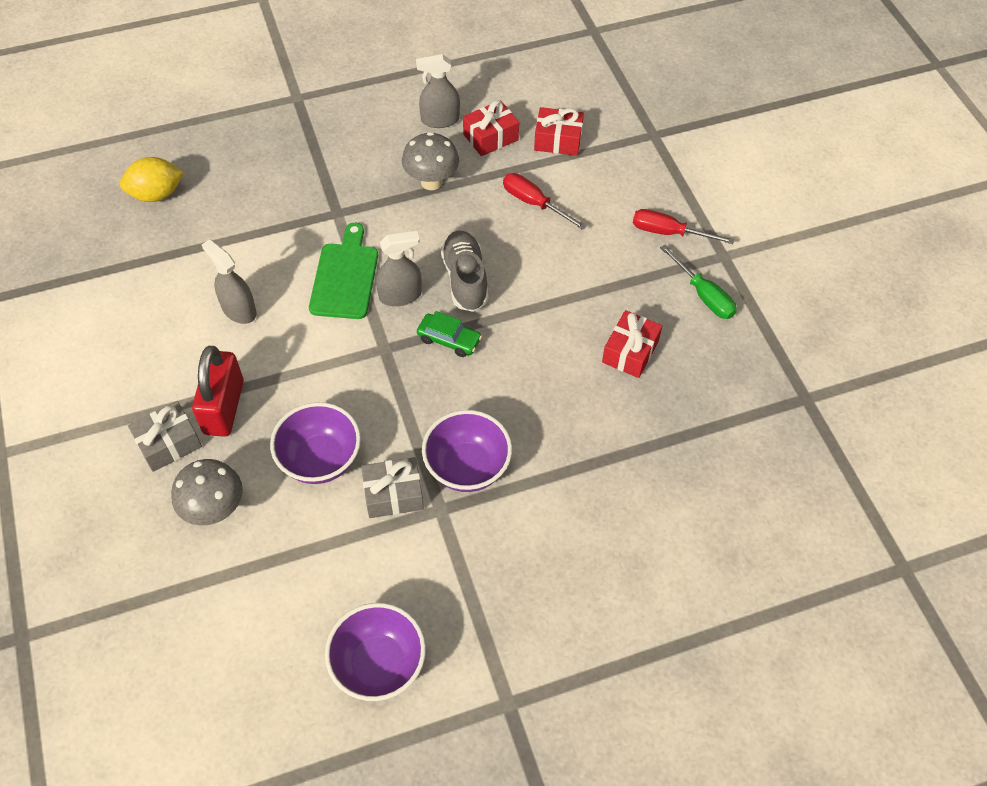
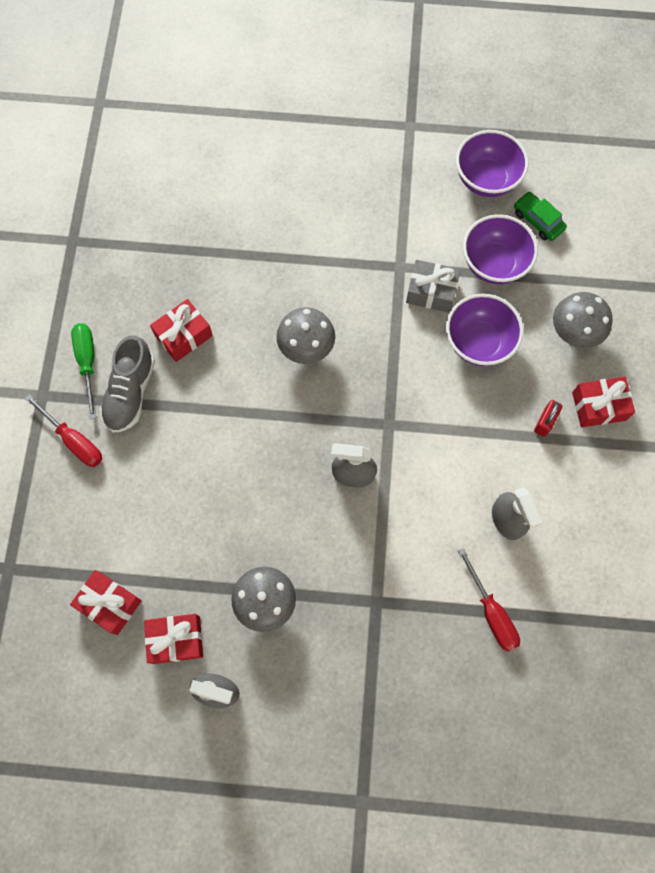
camera: 155 degrees left, 15 degrees up
(156, 194) = (556, 710): yellow lemon -> none
(169, 443) = (599, 406): grey gift -> red gift
(224, 407) = (545, 422): red padlock -> red padlock, size x0.49
(345, 277) = (396, 517): green cutting board -> none
(449, 339) = (329, 410): green car -> green car (537, 220)
(465, 279) = (287, 467): grey shoe -> grey shoe (130, 392)
(467, 467) = (366, 290): purple bowl -> purple bowl (494, 264)
(500, 385) = (306, 349): none -> grey mushroom
(534, 203) = (178, 529): red screwdriver -> red screwdriver (491, 612)

